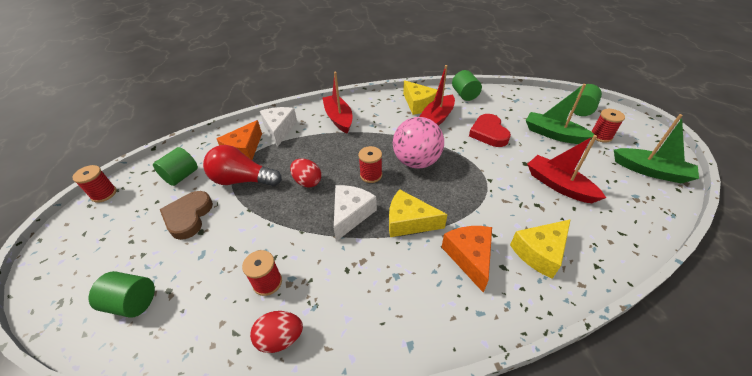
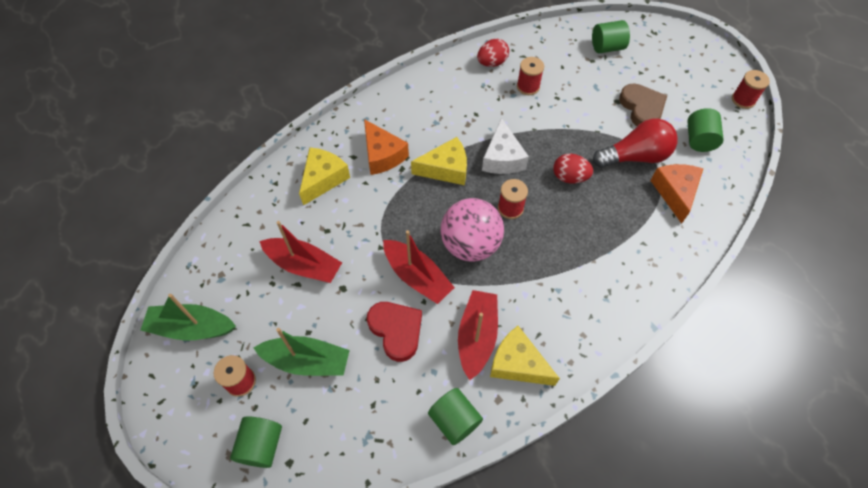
camera: 155 degrees right, 15 degrees up
(279, 129) = (667, 238): white cheese -> none
(339, 118) = (610, 286): red boat -> red boat (417, 276)

